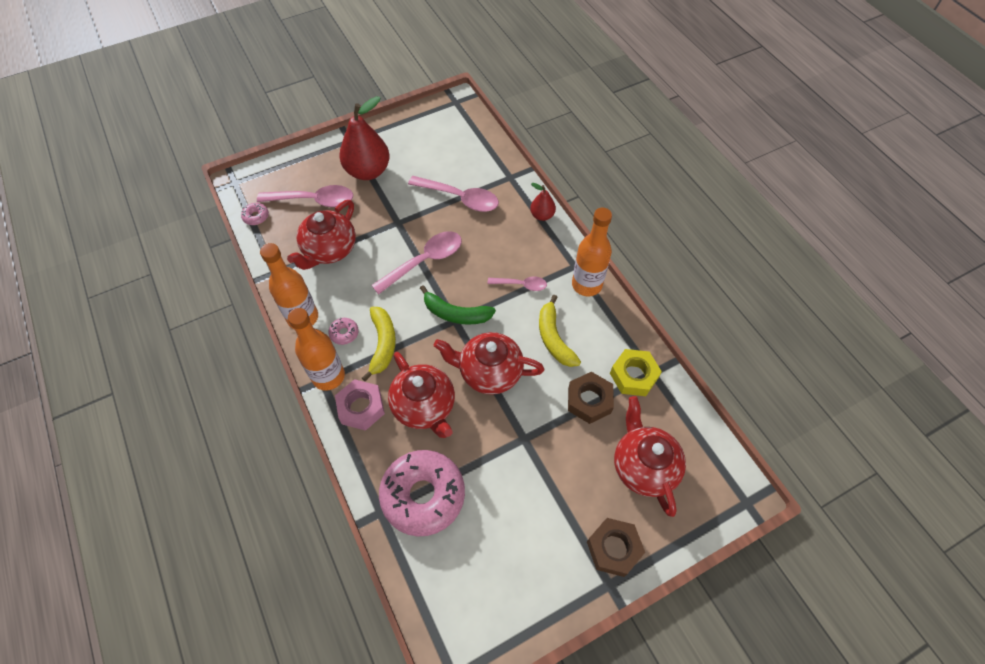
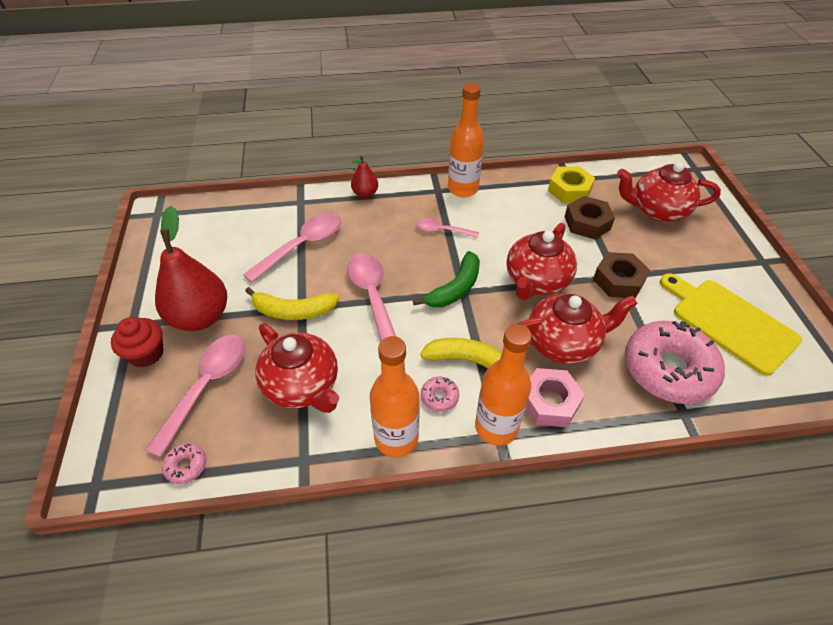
camera: 70 degrees left, 10 degrees down
(329, 159) = (146, 354): none -> red cupcake
(501, 548) = (729, 322): none -> yellow cutting board
(521, 285) = (442, 231): pink spoon -> pink spoon turned 105 degrees counterclockwise
(554, 338) = (513, 226): yellow banana -> yellow banana (293, 311)
(613, 548) = (731, 249): brown nut -> brown nut (618, 280)

